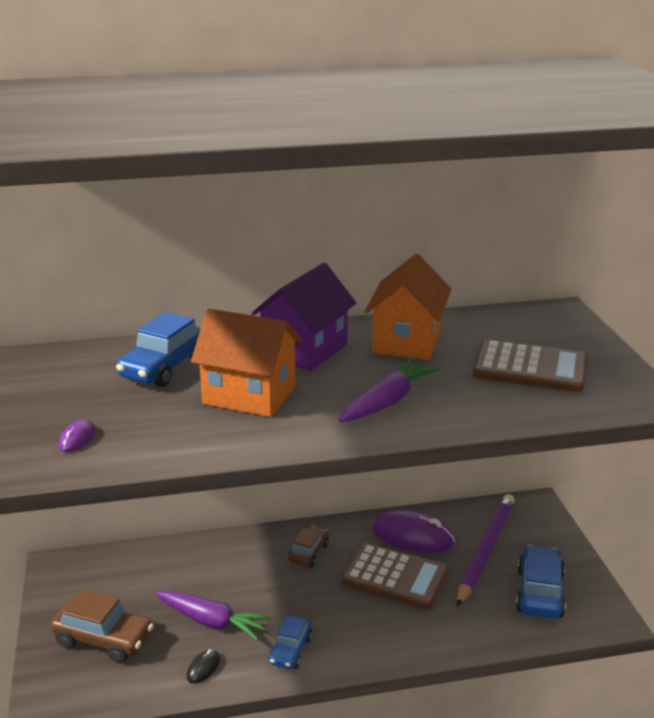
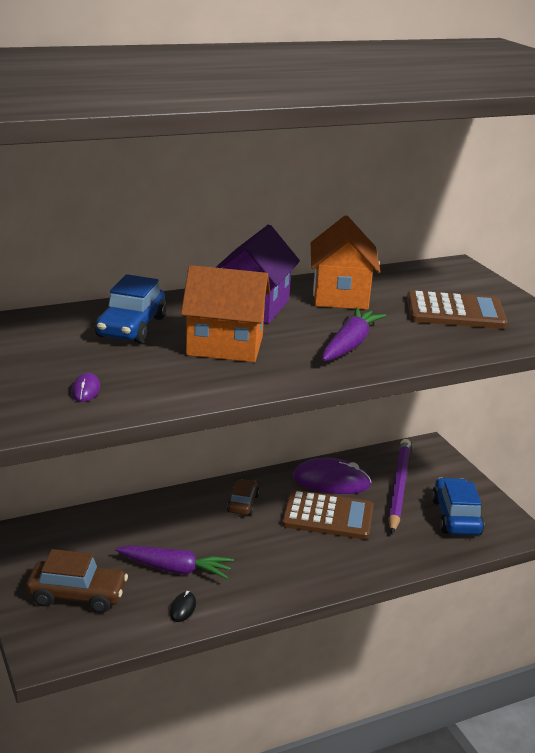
camera: 15 degrees left, 0 degrees up
(290, 650) = (257, 585): blue car -> none

